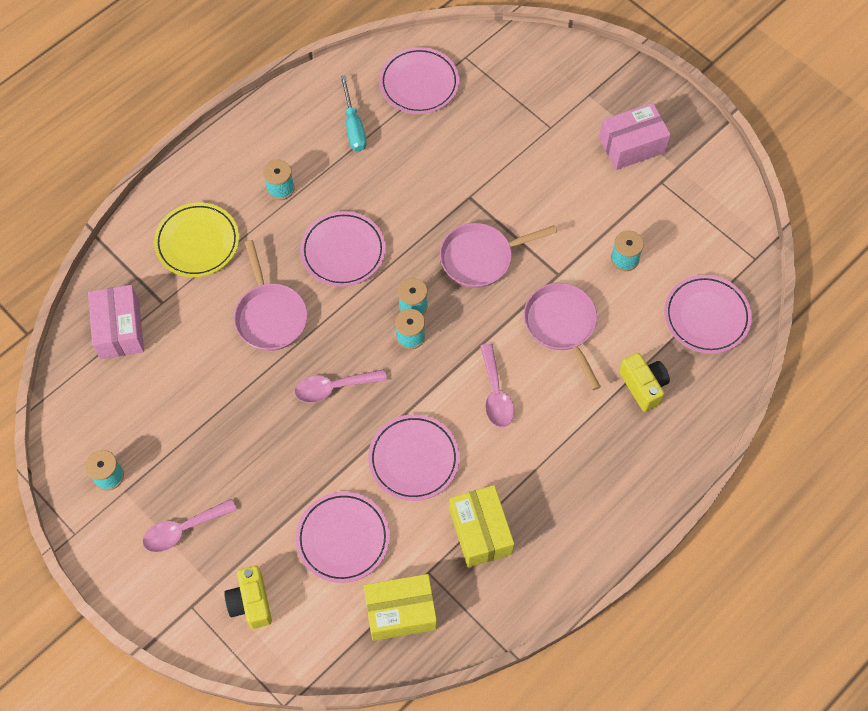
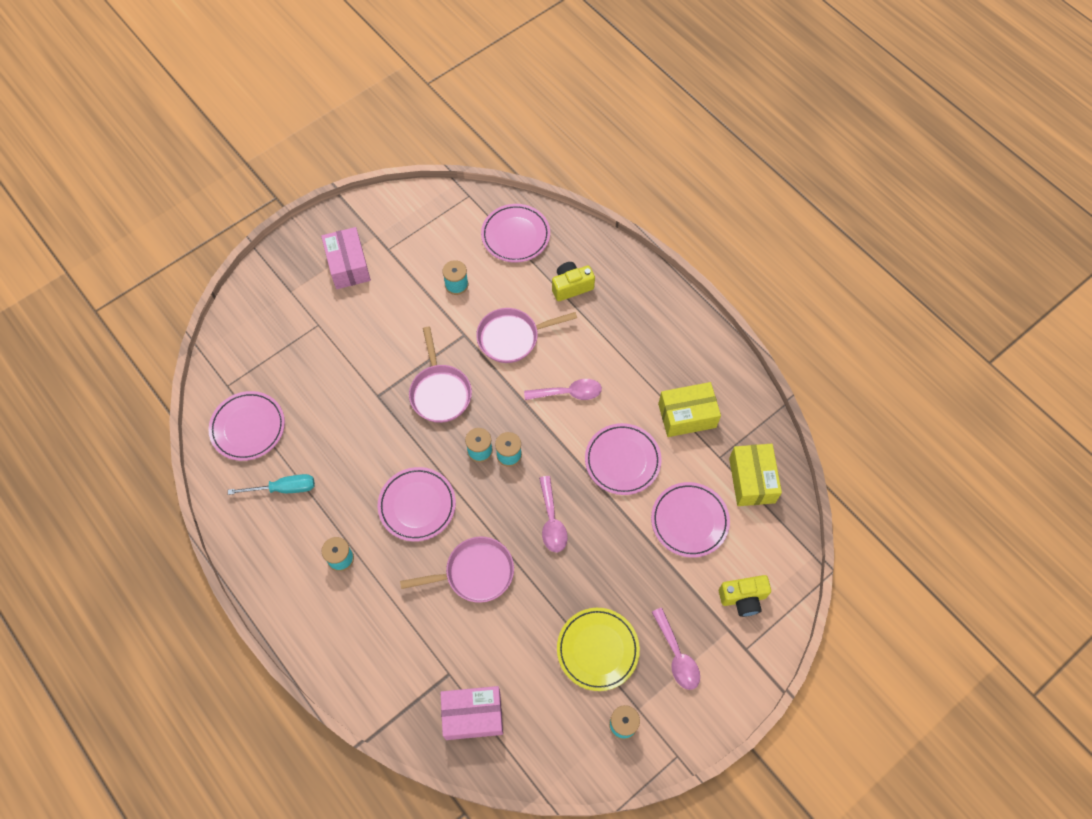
camera: 85 degrees left, 0 degrees up
(197, 242) = (388, 638): yellow plate -> yellow plate (597, 650)

